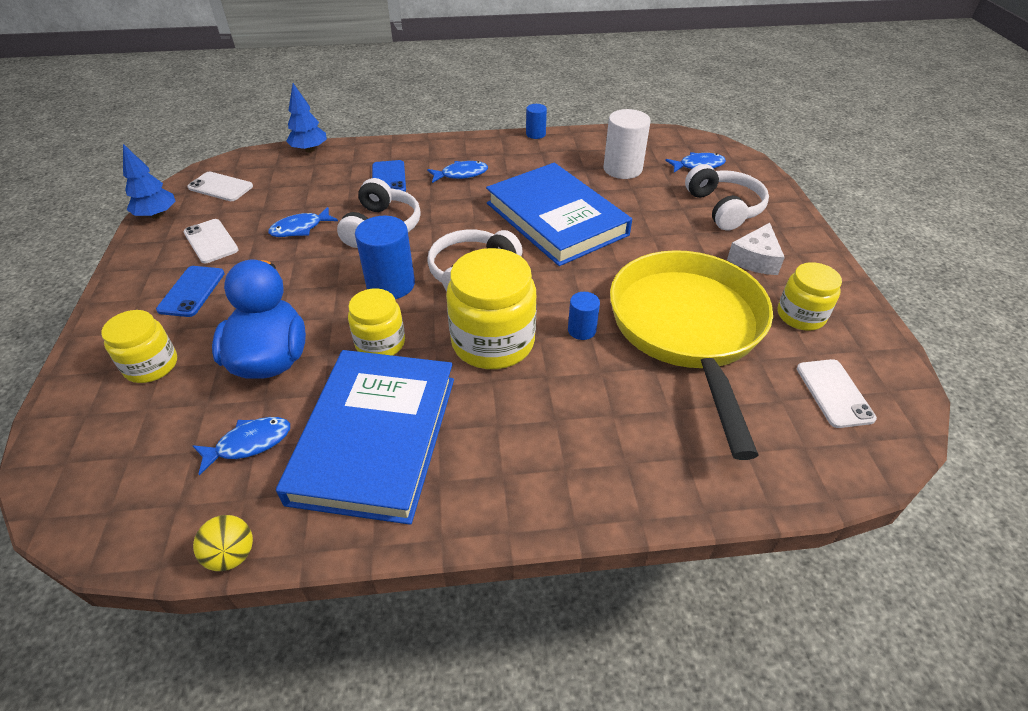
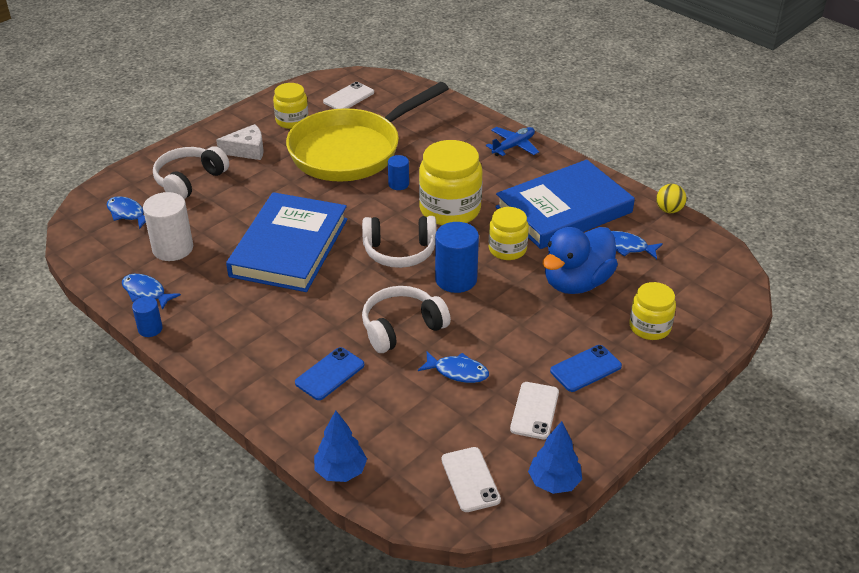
camera: 130 degrees left, 5 degrees down
(461, 174) = (276, 333): blue fish -> blue fish (146, 292)
(555, 490) = (513, 146): none -> blue plane

